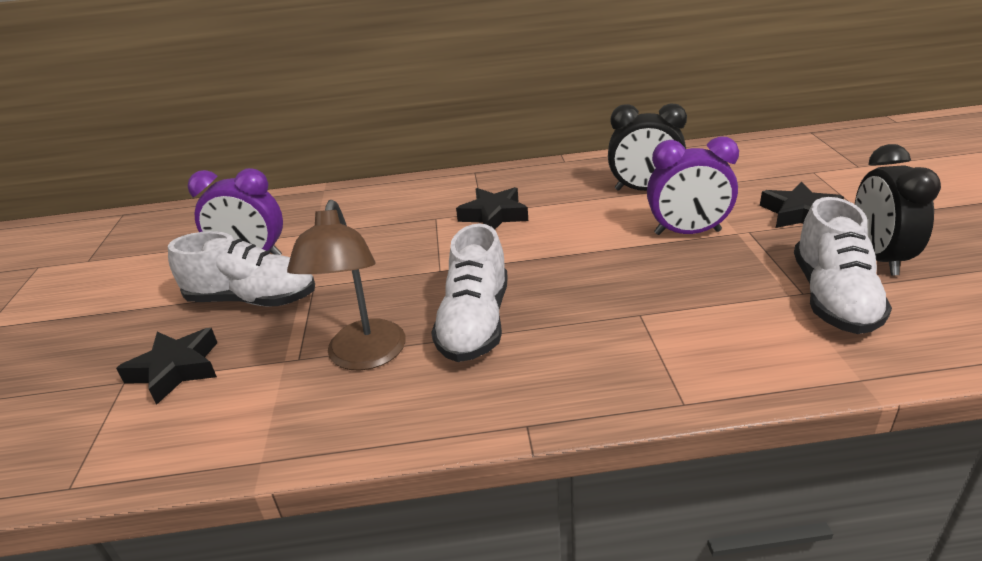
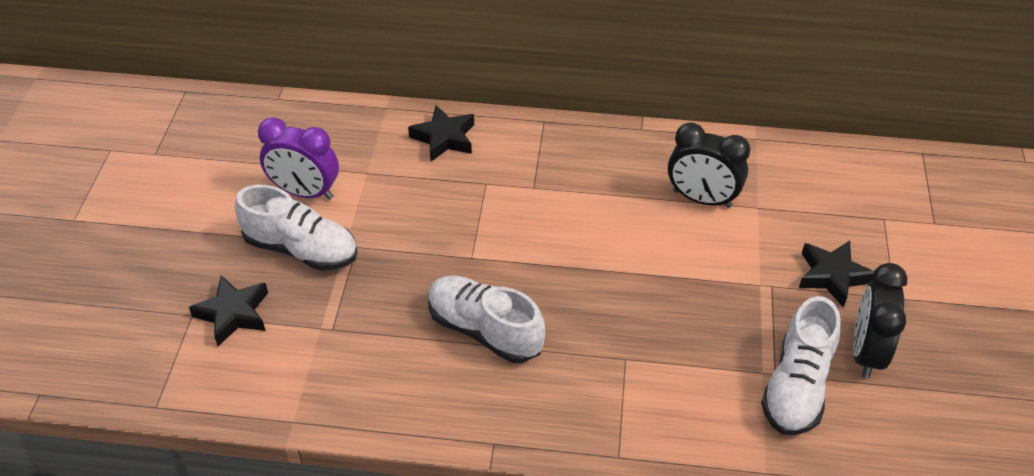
camera: 10 degrees right, 15 degrees up
(364, 357) = (385, 342): brown lamp -> none
(475, 323) = (484, 330): white shoe -> white shoe turned 105 degrees clockwise
(494, 215) = (542, 195): black star -> black star (444, 138)
(687, 232) = (714, 271): purple clock -> none

